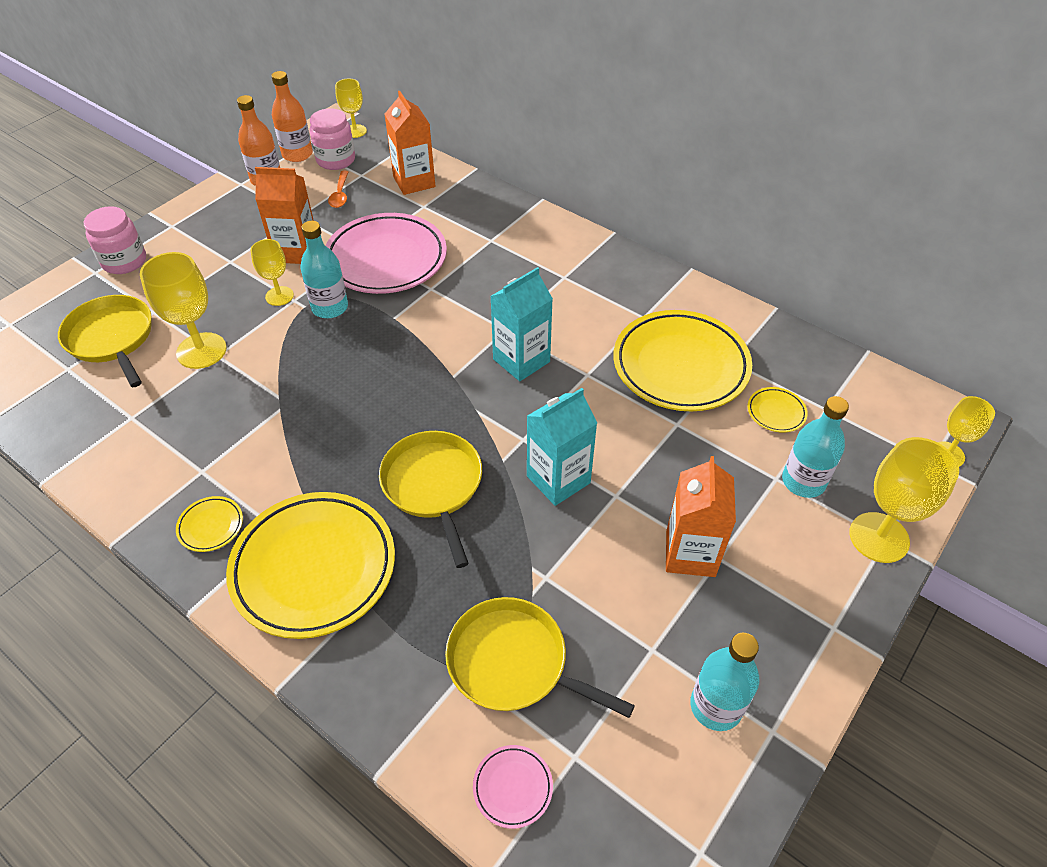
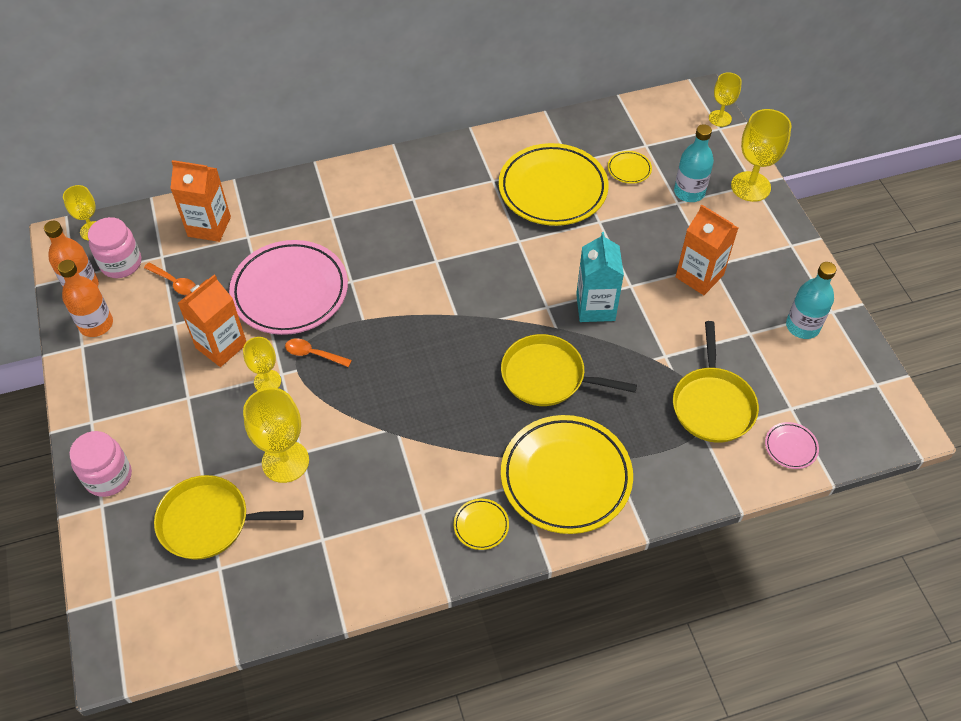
camera: 55 degrees left, 5 degrees up
(330, 307) = (313, 354): turquoise bottle -> orange spoon
(513, 662) = (712, 404): yellow pan -> yellow pan turned 60 degrees counterclockwise
(521, 360) = (474, 268): turquoise carton -> none

